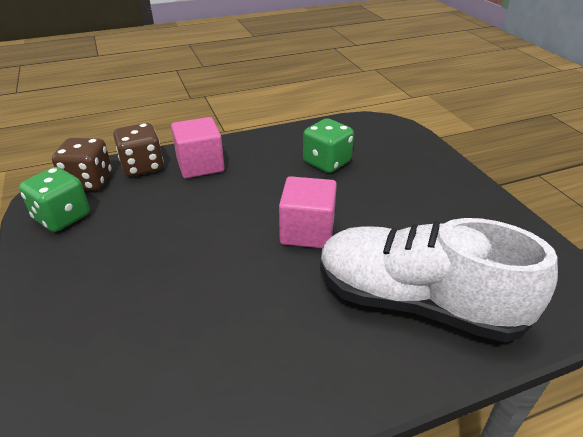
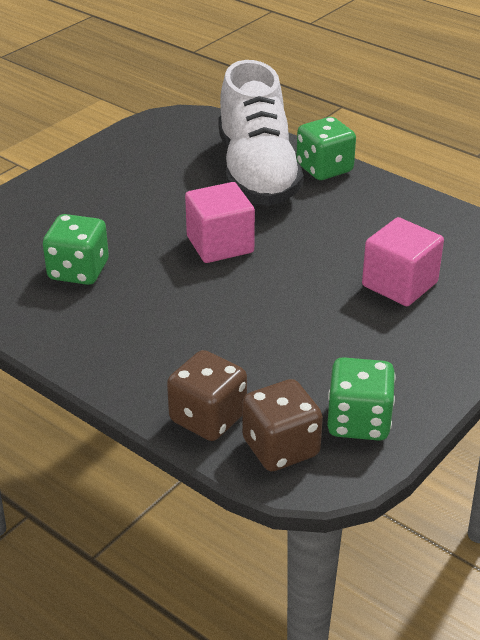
camera: 120 degrees left, 0 degrees up
(200, 165) = (162, 367): pink cube -> pink cube (399, 284)
(397, 367) = (324, 169): none -> green dice

